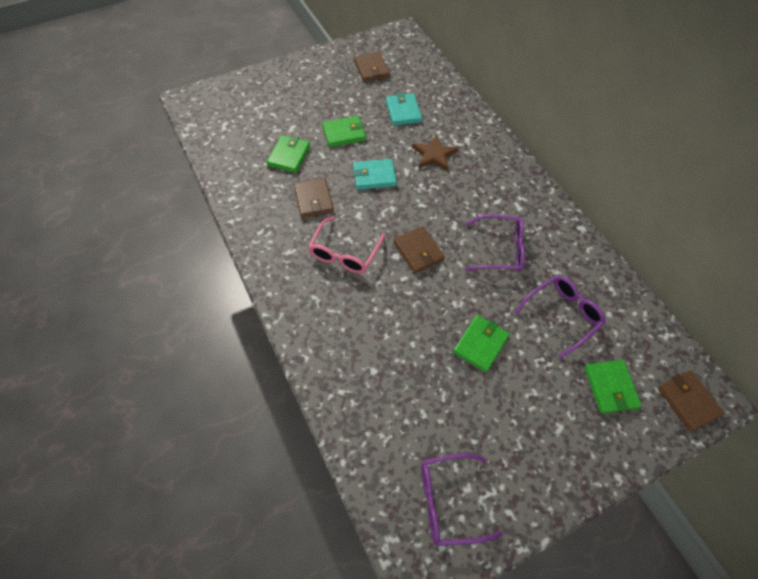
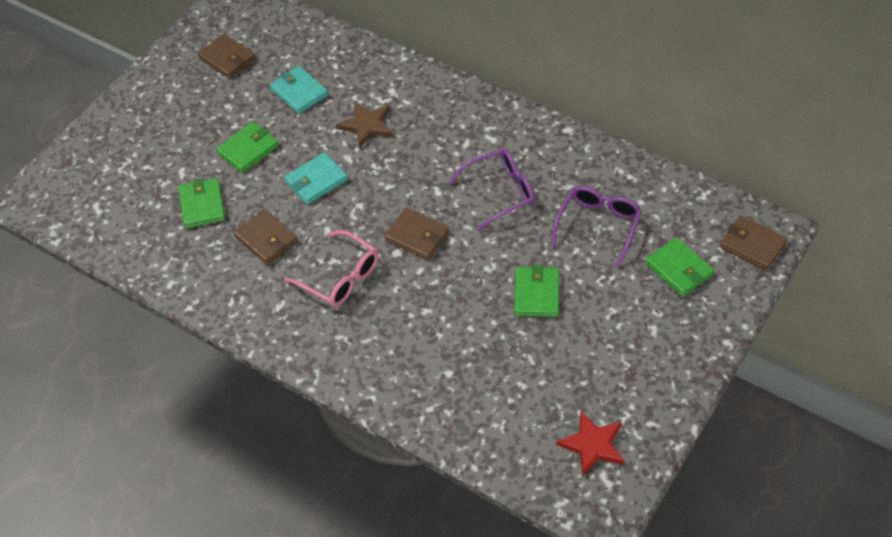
camera: 25 degrees left, 5 degrees down
(344, 253) = (340, 277): pink glasses -> pink glasses turned 45 degrees counterclockwise
(449, 502) = (592, 444): purple glasses -> red star

